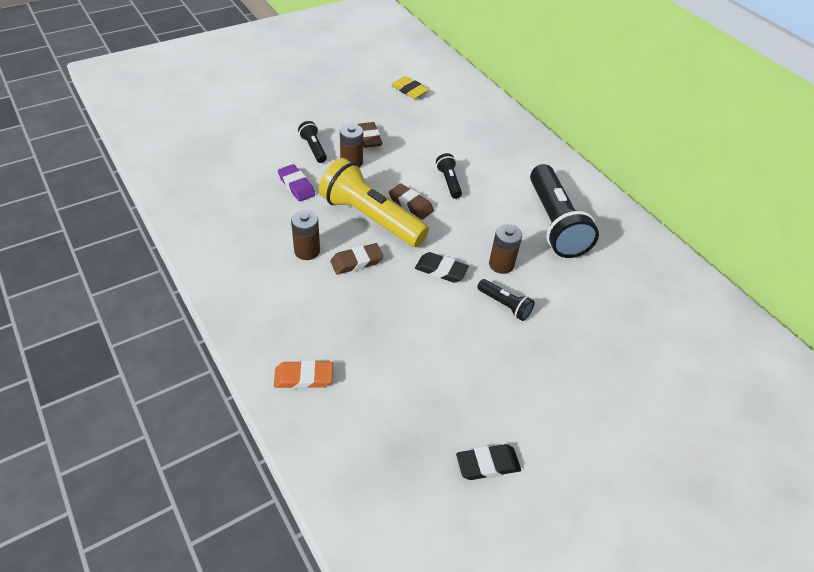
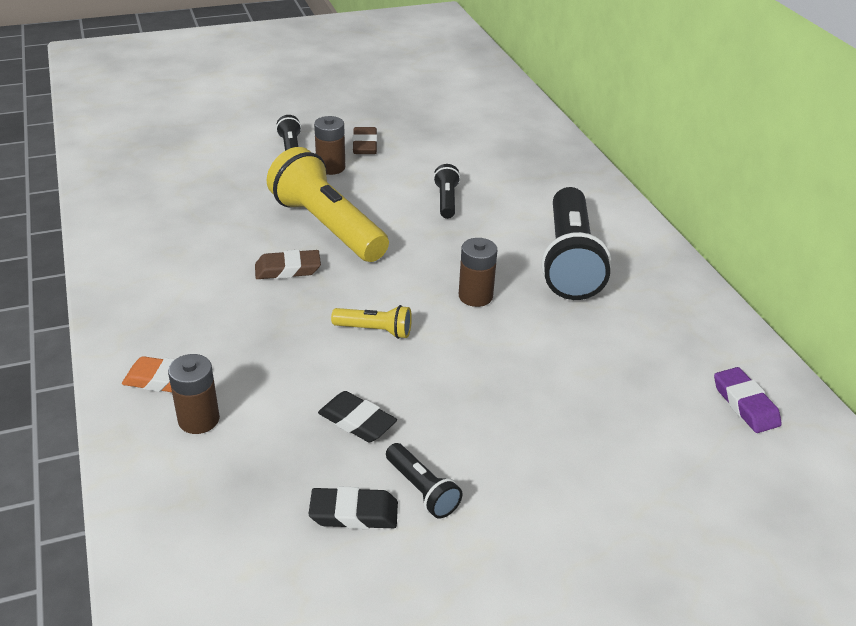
camera: 15 degrees right, 10 degrees down
(296, 186) = (251, 183): purple eraser -> purple eraser (745, 404)
(307, 251) = (231, 251): brown battery -> brown battery (199, 419)
(409, 90) = (440, 102): yellow eraser -> none
(410, 204) = (385, 218): brown eraser -> none
(441, 270) = (392, 292): black eraser -> black eraser (357, 421)
(442, 306) = (375, 330): none -> yellow flashlight
(505, 305) = (460, 341): black flashlight -> black flashlight (422, 490)

